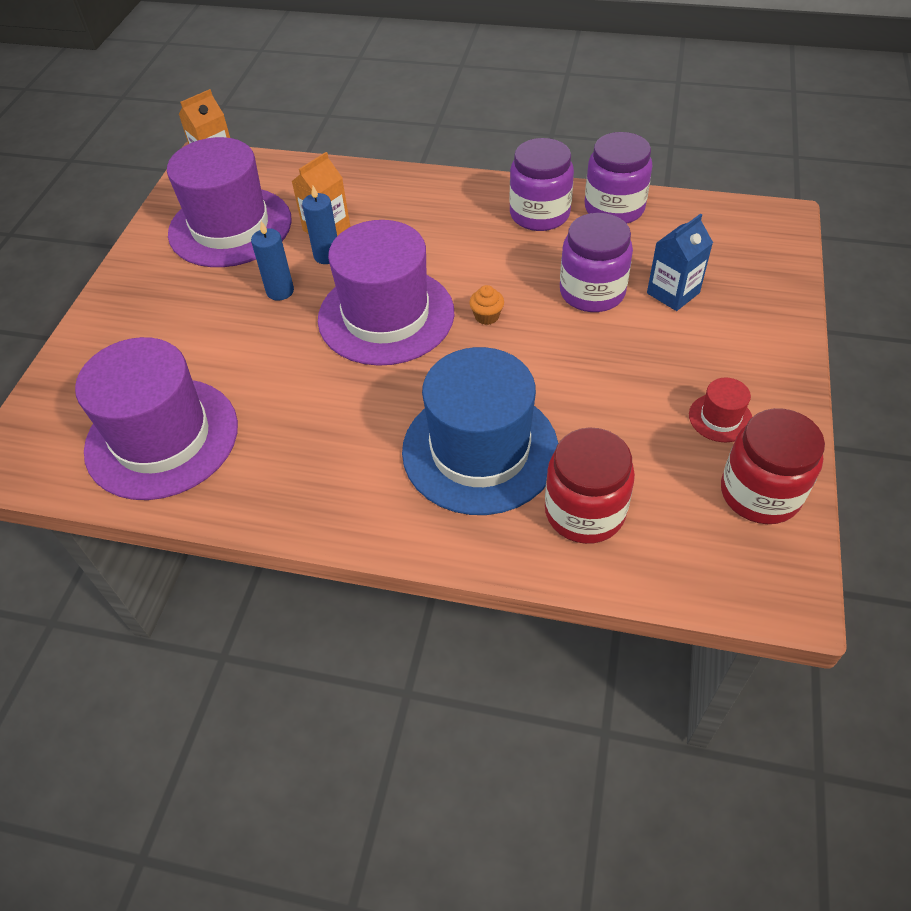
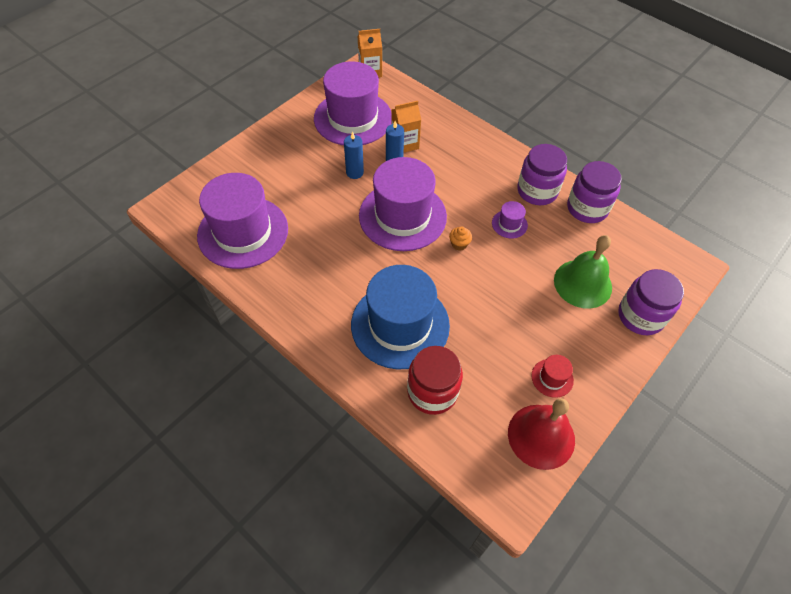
camera: 25 degrees right, 5 degrees up
(533, 265) = (509, 224): none -> purple hat
(592, 292) = (532, 258): purple jar -> purple jar (640, 316)
(673, 293) = (582, 283): blue carton -> green bell
(760, 493) = (541, 436): red jar -> red bell

